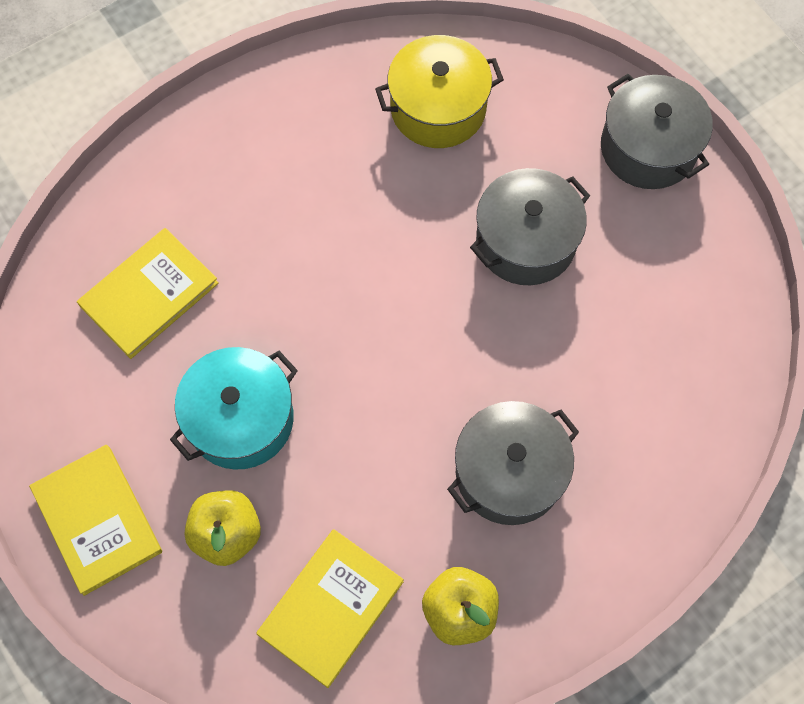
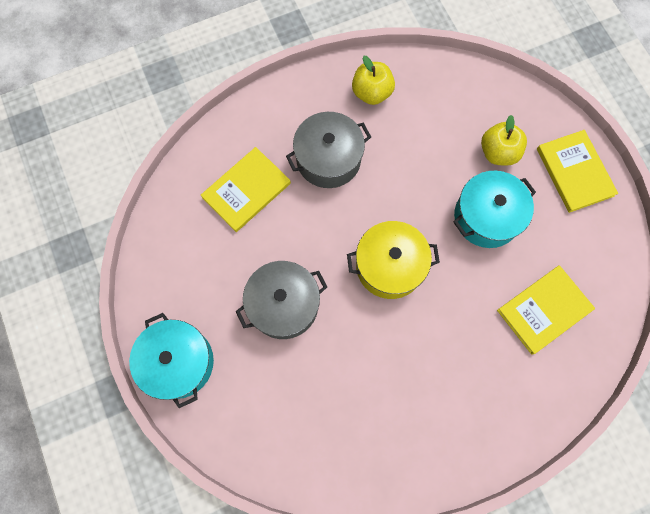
camera: 170 degrees left, 5 degrees up
(331, 608) = (442, 105): yellow book -> yellow book (246, 190)
(438, 108) = (323, 424): yellow pot -> yellow pot (389, 266)
(648, 148) = (178, 362): grey pot -> turquoise pot

